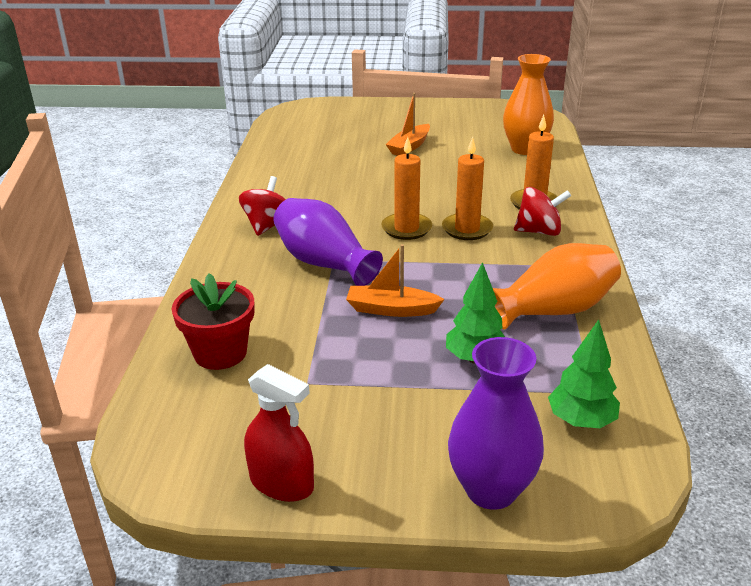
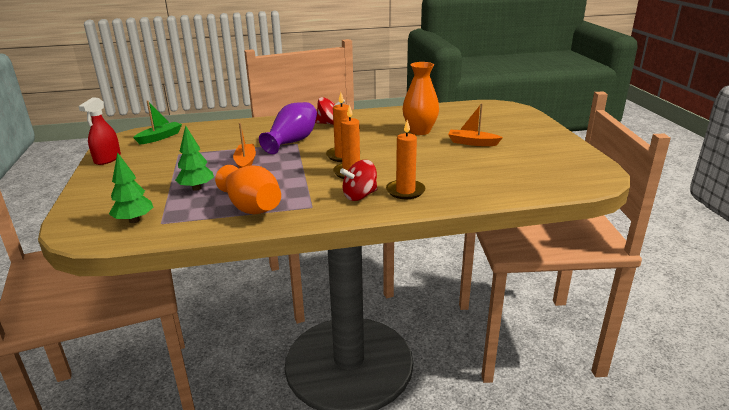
camera: 75 degrees right, 5 degrees down
(197, 410) = (160, 137): none -> green boat
(220, 353) = (203, 134): red flower pot -> none
(491, 490) = (87, 201): purple vase -> none
(525, 149) = (508, 181): orange vase -> orange vase (420, 131)
(539, 231) = (360, 196): red spinning top -> red spinning top turned 75 degrees clockwise

